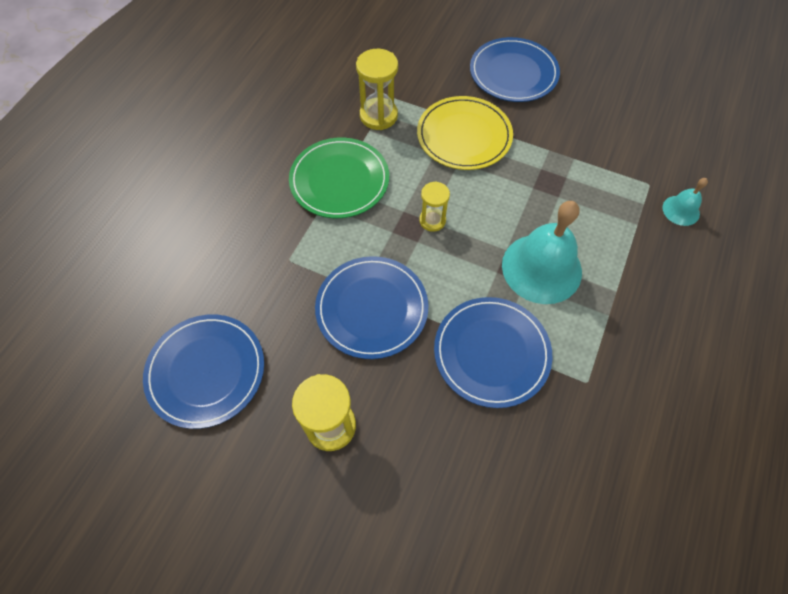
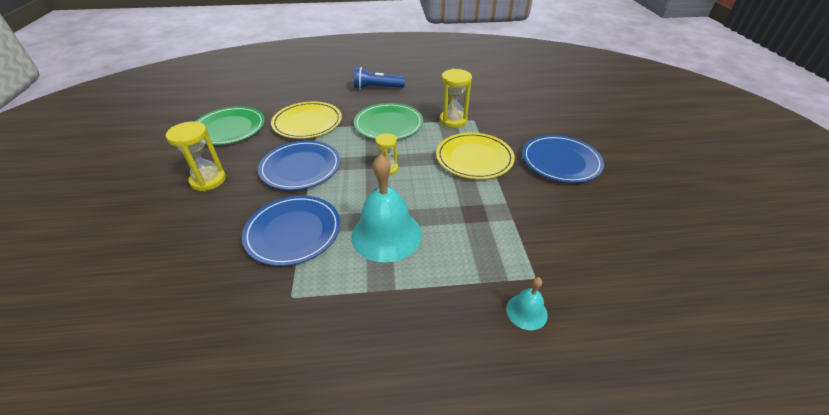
camera: 60 degrees right, 20 degrees down
(206, 371) = (229, 128): blue plate -> green plate
(234, 153) = (377, 88): none -> blue flashlight
(266, 267) = (307, 122): none -> yellow plate

